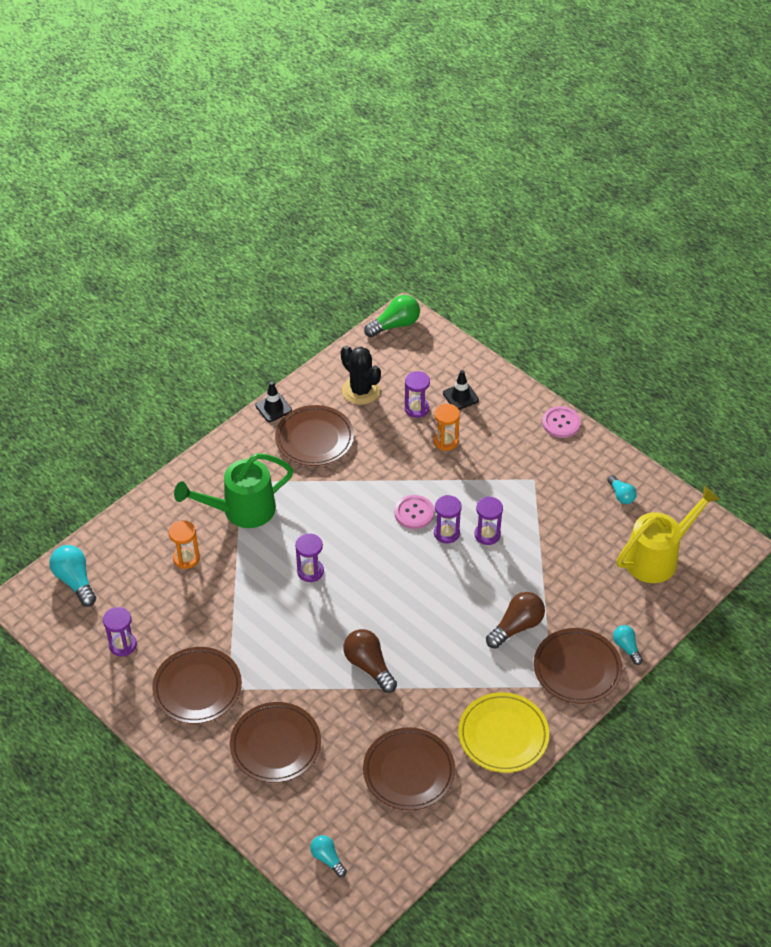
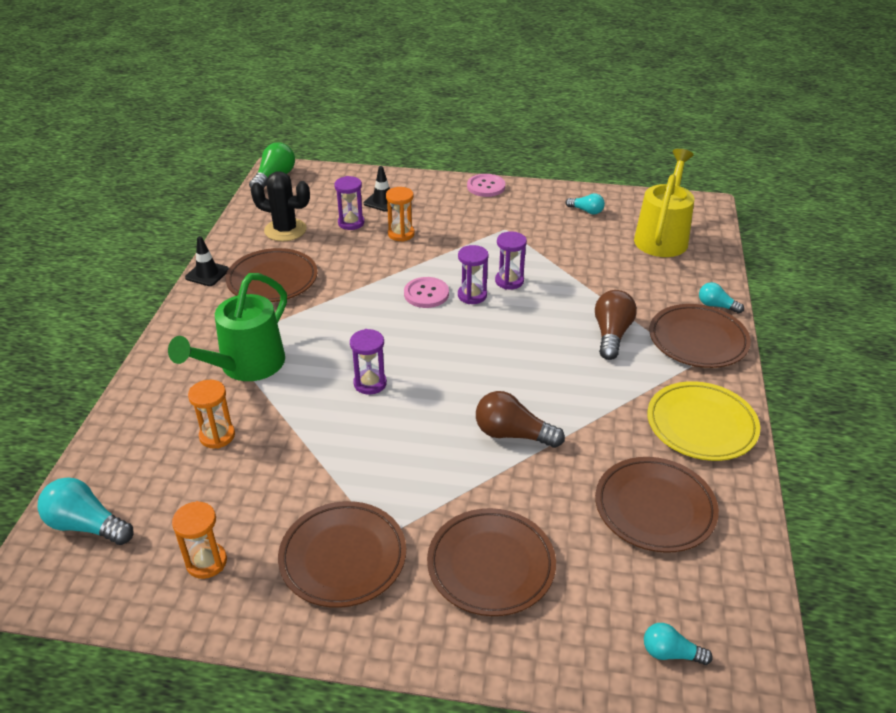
camera: 35 degrees left, 10 degrees down
(123, 645) = (206, 562): purple hourglass -> orange hourglass

